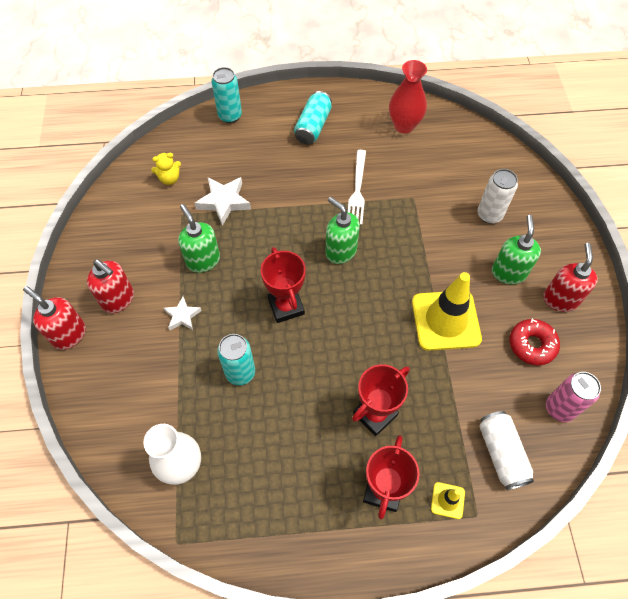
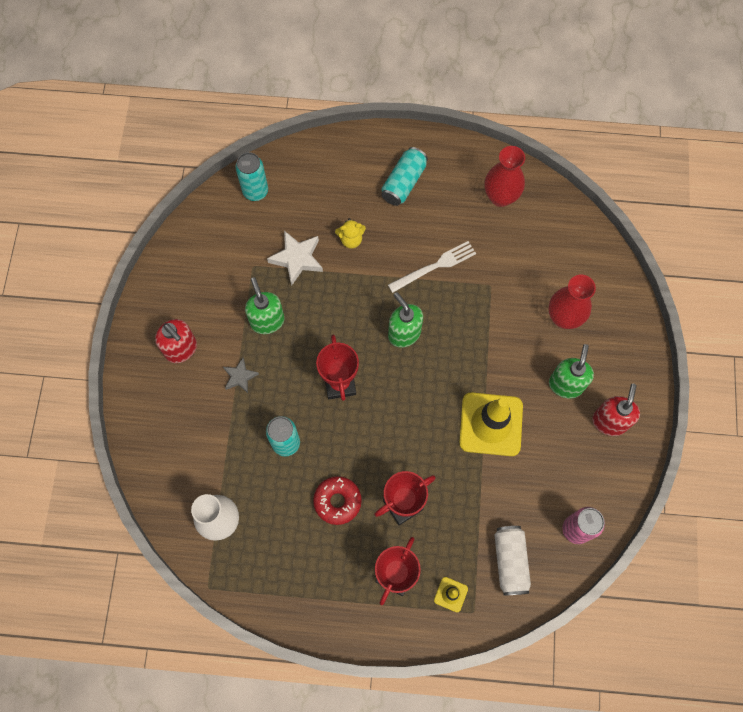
camera: 10 degrees right, 10 degrees up
(69, 334) = (132, 377): red soap dispenser -> none
(169, 178) = (246, 223): yellow teddy bear -> yellow teddy bear (351, 239)
(182, 316) = (240, 377): white star -> grey star
(230, 116) = (318, 156): turquoise can -> turquoise can (255, 191)
(357, 189) = (435, 266): white fork -> white fork turned 135 degrees counterclockwise
(489, 215) = (563, 317): white can -> red vase
(532, 345) = (567, 463): red donut -> red donut (337, 501)

